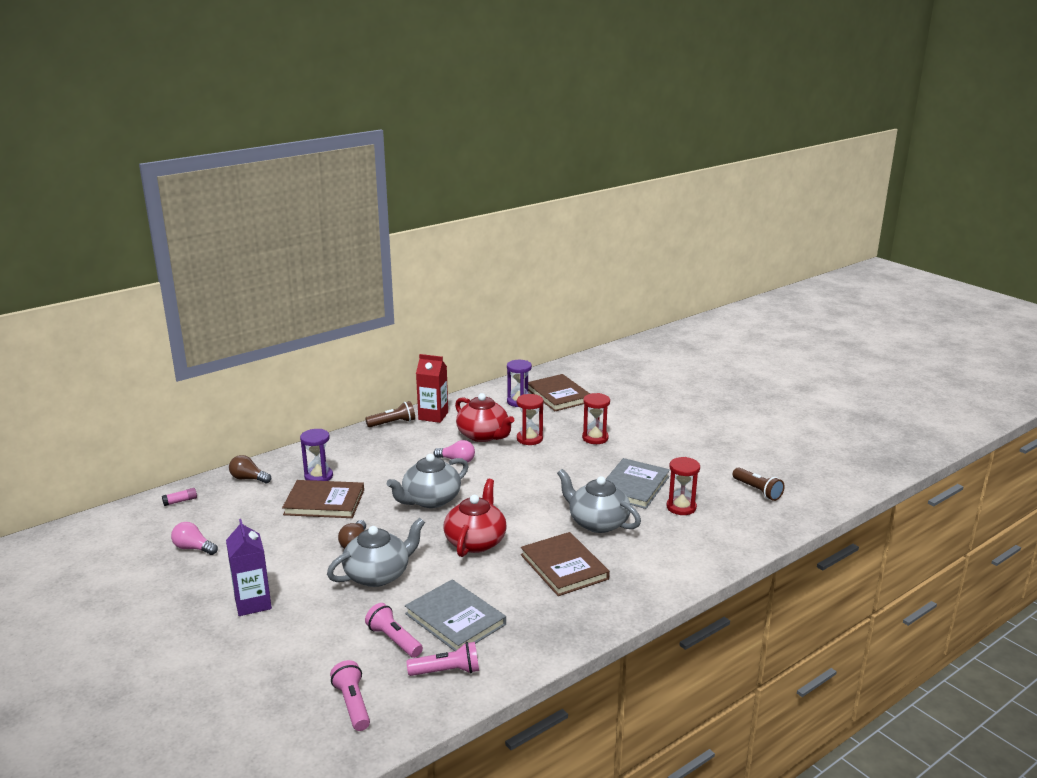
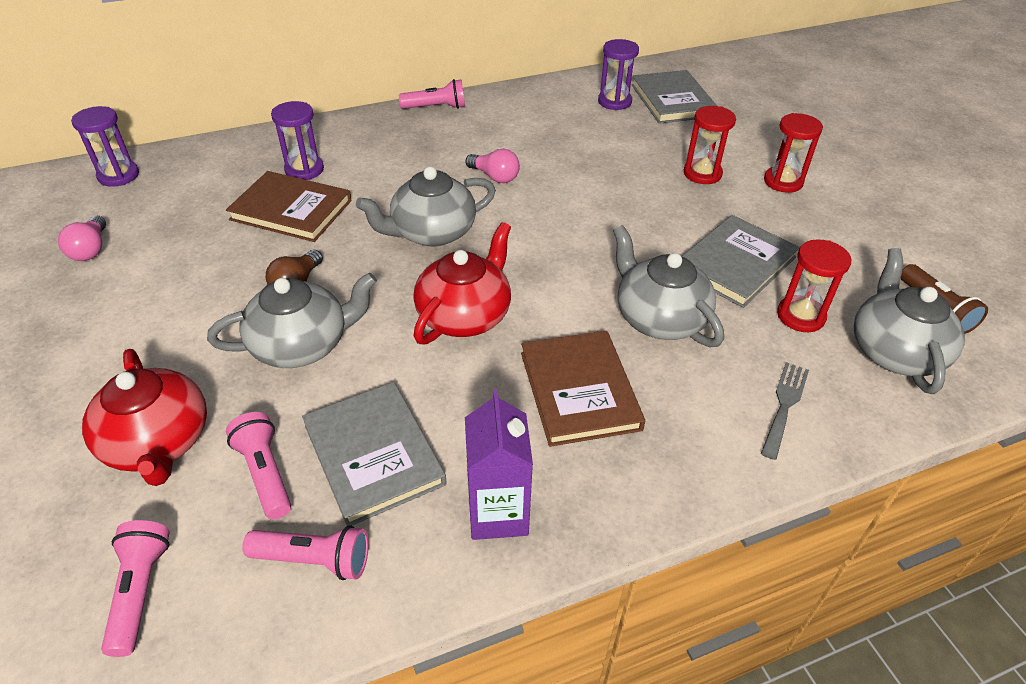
camera: 15 degrees right, 20 degrees up
(180, 501) = (118, 176): pink glue stick -> purple hourglass
(193, 548) = (91, 249): pink light bulb -> pink light bulb turned 135 degrees counterclockwise
(248, 478) = (217, 157): brown light bulb -> none
(253, 603) = (110, 357): purple carton -> purple carton (498, 513)
(393, 423) = (436, 107): brown flashlight -> pink flashlight
(433, 416) = (492, 105): red carton -> none
(483, 435) = (547, 144): red teapot -> red teapot (158, 442)
(529, 439) = (608, 160): red hourglass -> red hourglass (783, 182)
(559, 395) = (672, 100): brown book -> grey book
(685, 552) = (784, 405): none -> grey fork
(739, 516) = (894, 351): none -> grey teapot

